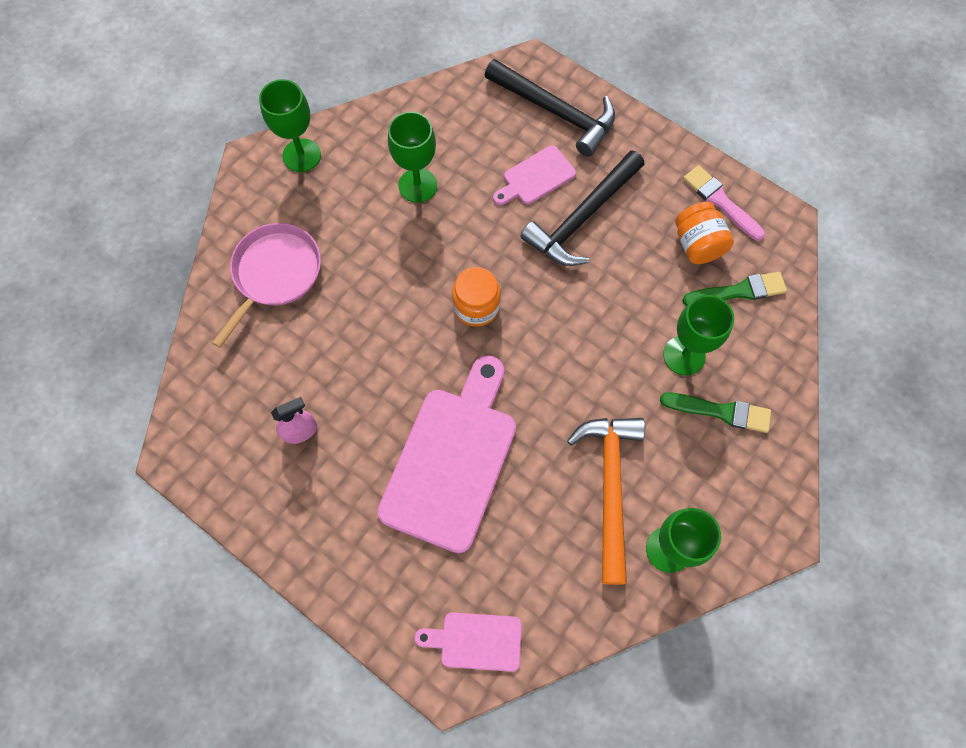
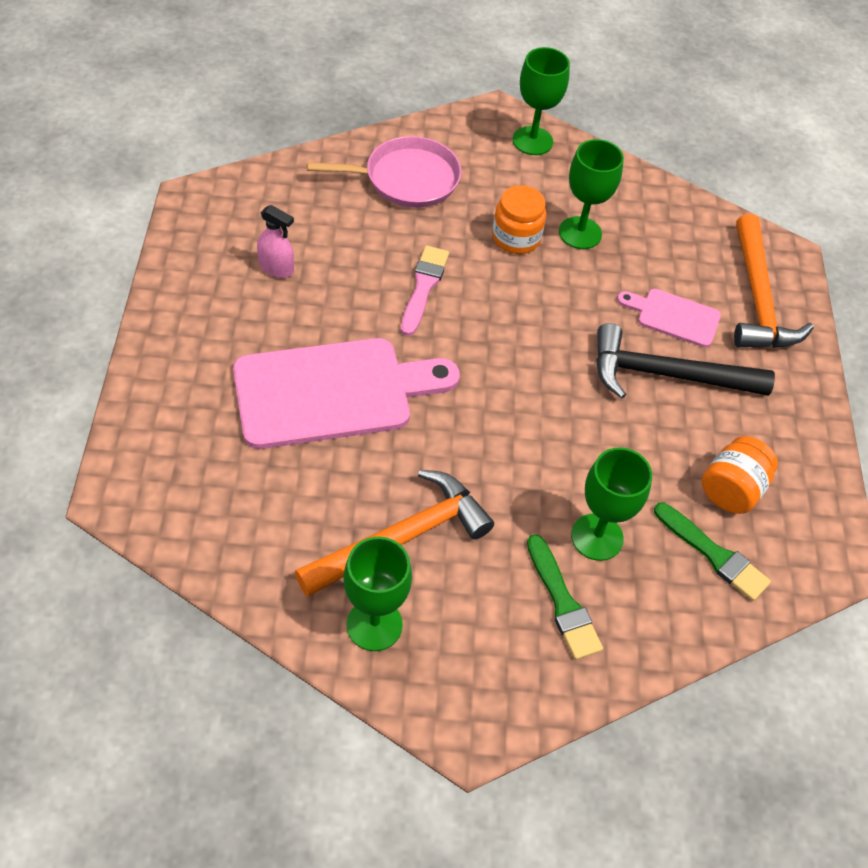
camera: 50 degrees right, 15 degrees down
(476, 306) = (499, 336): orange jar -> orange jar (516, 238)
(476, 641) = (168, 499): pink cutting board -> none
(556, 112) = (758, 299): black hammer -> orange hammer
(720, 201) = (800, 488): pink brush -> pink brush (423, 287)

